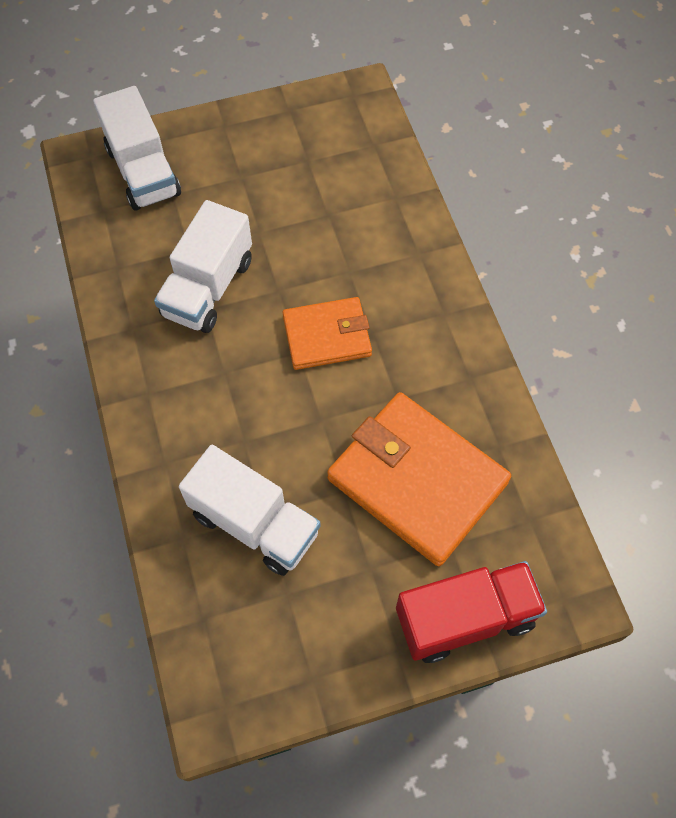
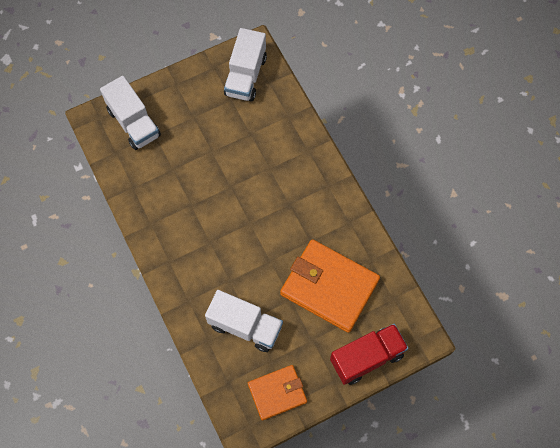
camera: 10 degrees left, 5 degrees up
(208, 288) = (189, 192): white truck -> white truck (246, 76)
(327, 336) = (264, 210): orange wallet -> orange wallet (277, 393)

